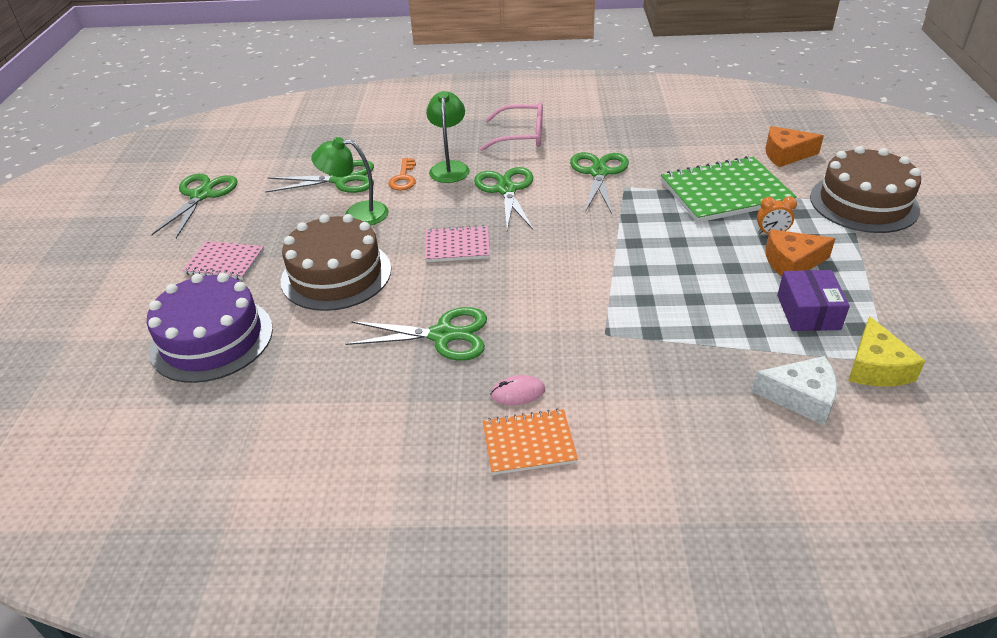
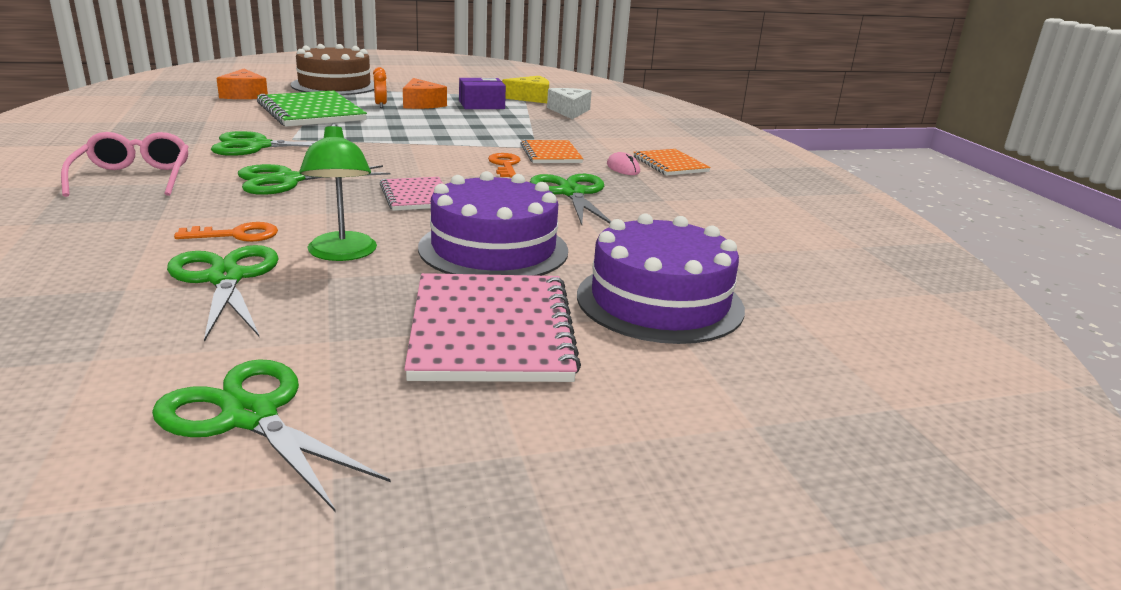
camera: 110 degrees left, 15 degrees down
(201, 195) = (250, 416): green scissors -> green scissors turned 45 degrees clockwise
(224, 262) = (491, 331): pink notebook -> pink notebook, size x1.76
(336, 274) = (493, 249): brown cake -> purple cake
(449, 167) = (213, 210): green lamp -> none
(537, 302) = (505, 165): none -> orange key
(576, 342) = (551, 154): none -> orange notebook

